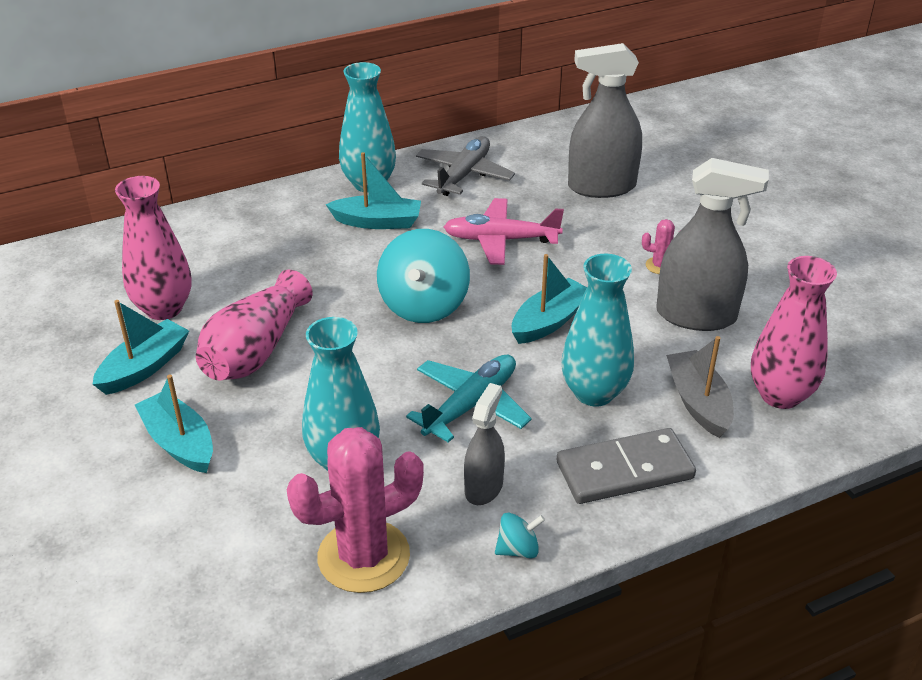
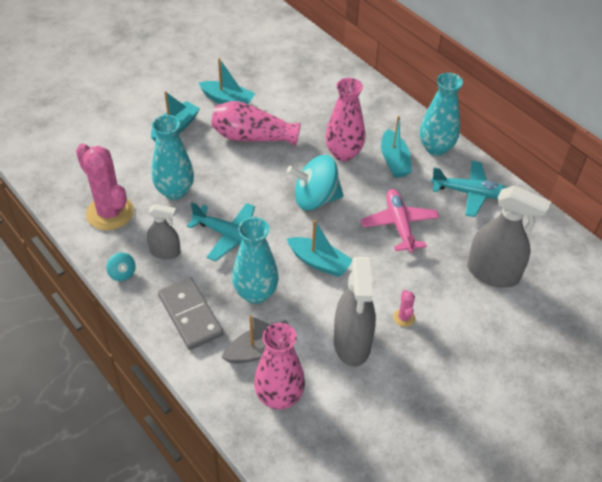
camera: 75 degrees right, 10 degrees up
(164, 308) = (277, 93): pink vase -> pink vase (343, 153)
(464, 175) = (470, 193): grey plane -> turquoise plane
(601, 187) = (493, 273): grey spray bottle -> grey spray bottle turned 135 degrees clockwise

